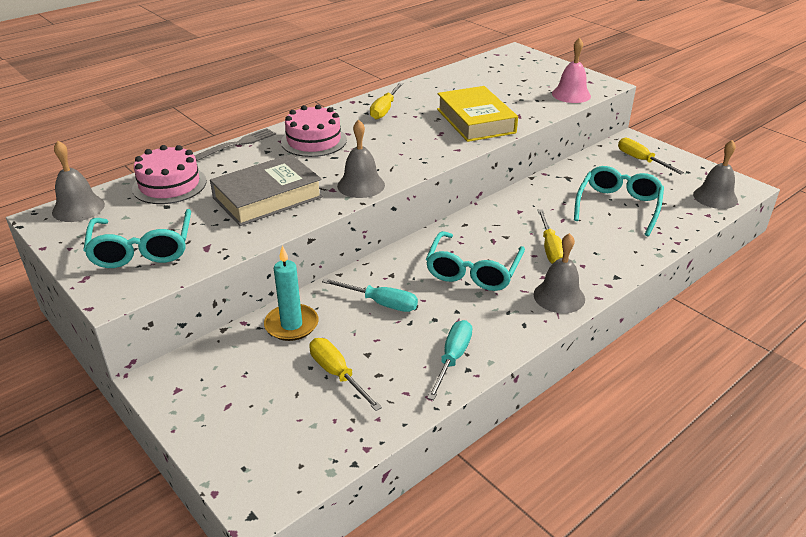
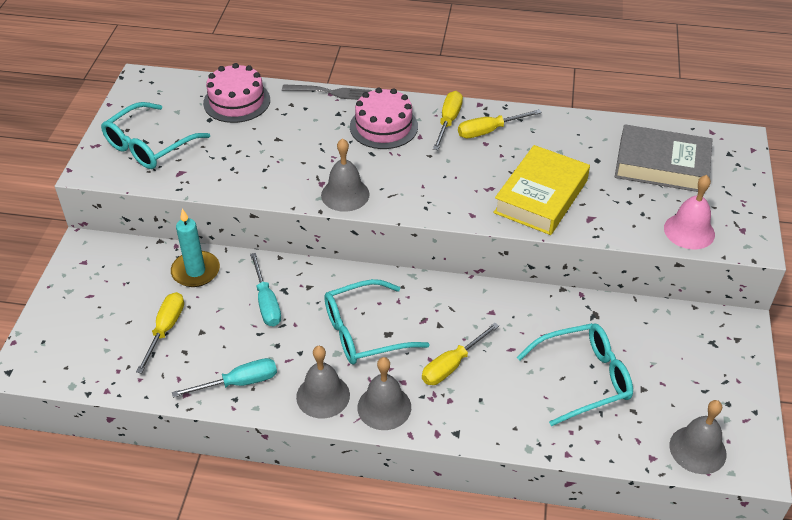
camera: 50 degrees right, 10 degrees up
(78, 208) = (165, 84): grey bell -> grey bell (323, 396)
(268, 197) = (272, 158): grey book -> grey book (661, 166)
(641, 160) = (703, 354): yellow screwdriver -> yellow screwdriver (448, 121)

